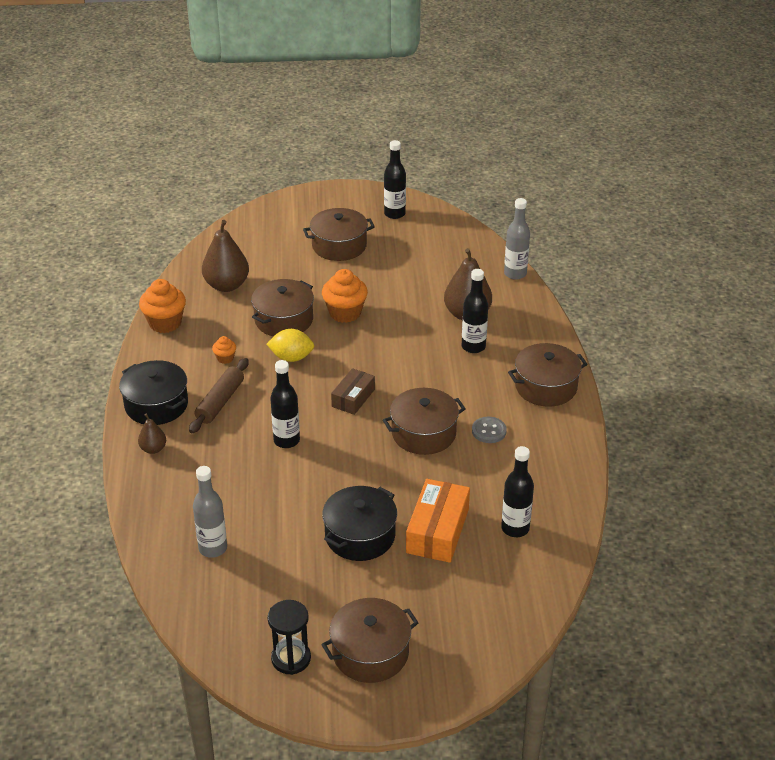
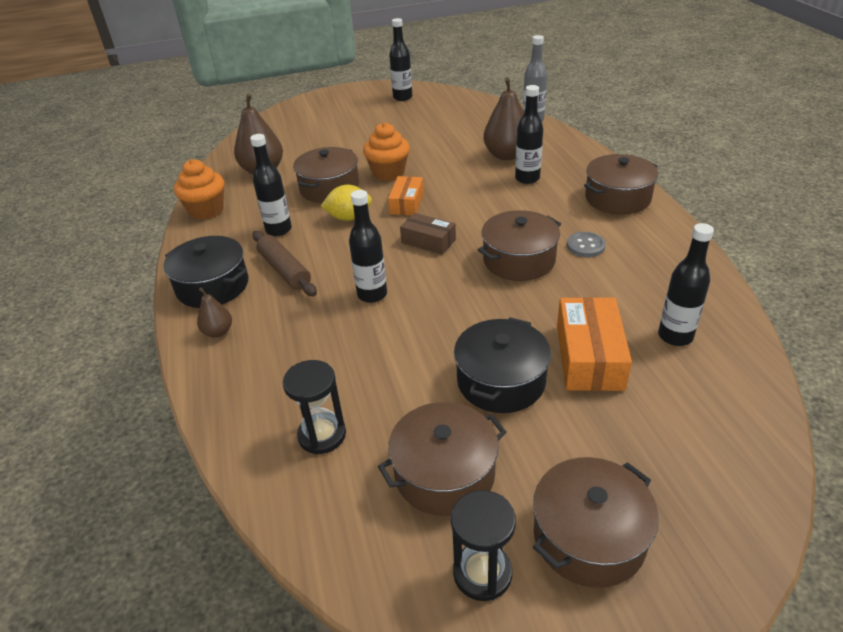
camera: 10 degrees left, 0 degrees up
(213, 548) = (322, 435): grey bottle -> black hourglass
(220, 402) = (285, 270): brown rolling pin -> brown rolling pin turned 45 degrees counterclockwise
(225, 358) = (278, 230): orange cupcake -> black bottle
(339, 246) = (361, 126): brown pot -> brown pot (444, 473)
(349, 352) = (407, 203): none -> orange box
(353, 398) = (428, 241): brown box -> brown box turned 75 degrees counterclockwise

